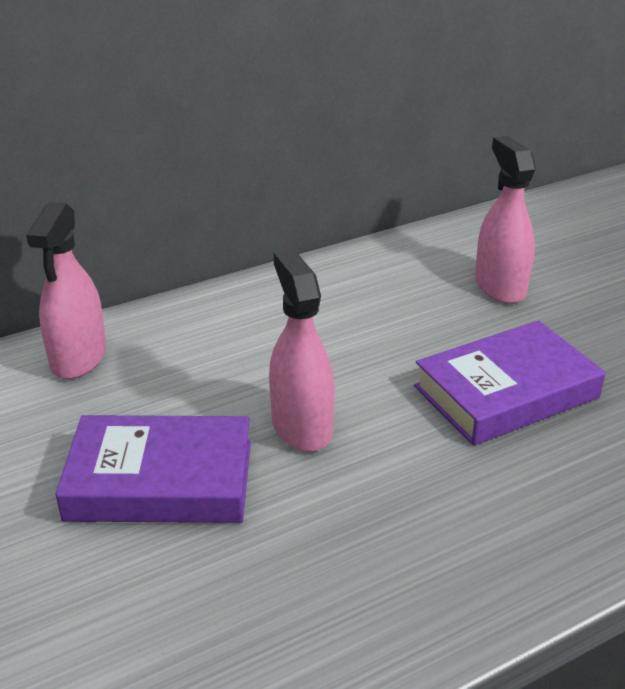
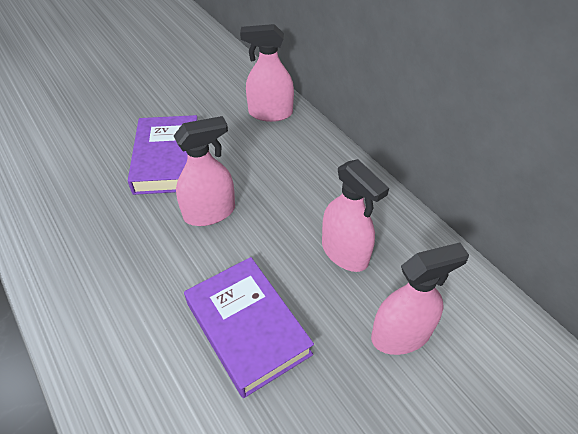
camera: 85 degrees right, 15 degrees up
(387, 311) = (345, 252): none -> pink spray bottle

